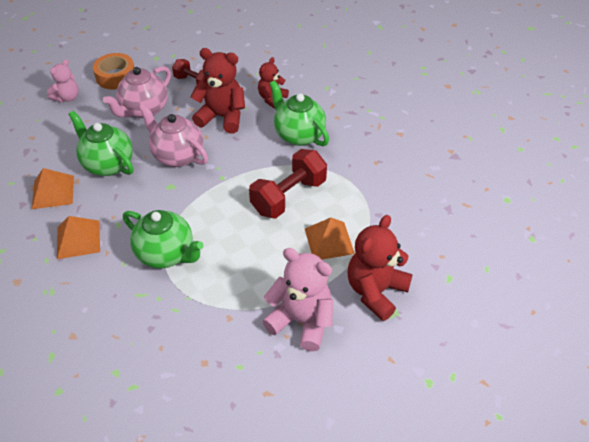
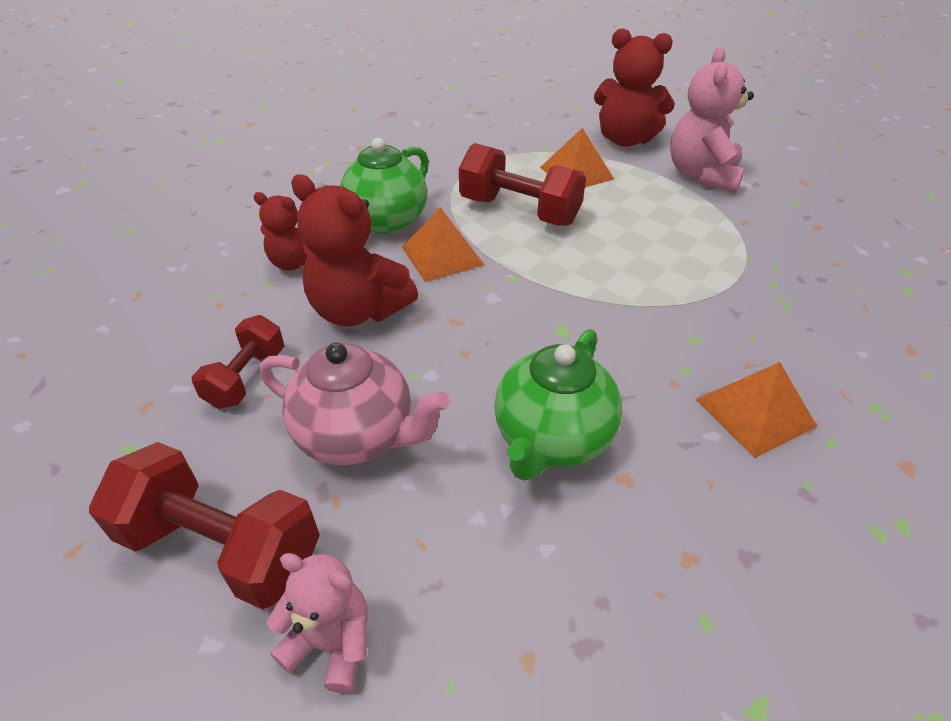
camera: 105 degrees left, 5 degrees down
(53, 192) = (678, 508): orange pyramid -> orange pyramid (442, 255)
(116, 76) = (222, 547): orange tape -> red dumbbell
(166, 254) = (699, 296): green teapot -> none
(177, 155) = (483, 341): pink teapot -> none
(222, 117) = (358, 310): red teddy bear -> red teddy bear turned 60 degrees counterclockwise

